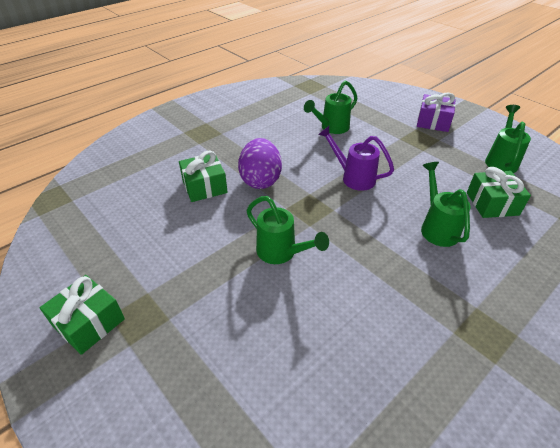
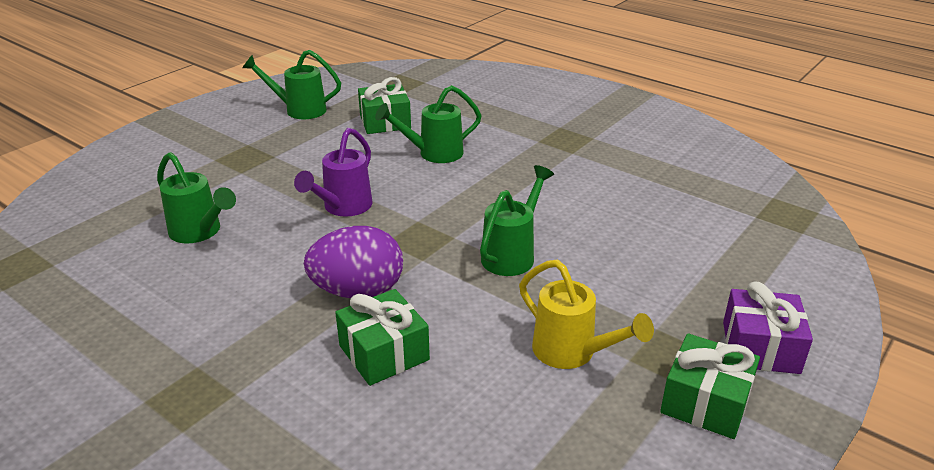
camera: 100 degrees left, 10 degrees down
(167, 264) = (572, 353): none -> yellow watering can
(433, 122) = (197, 146): purple gift -> purple gift (760, 347)

